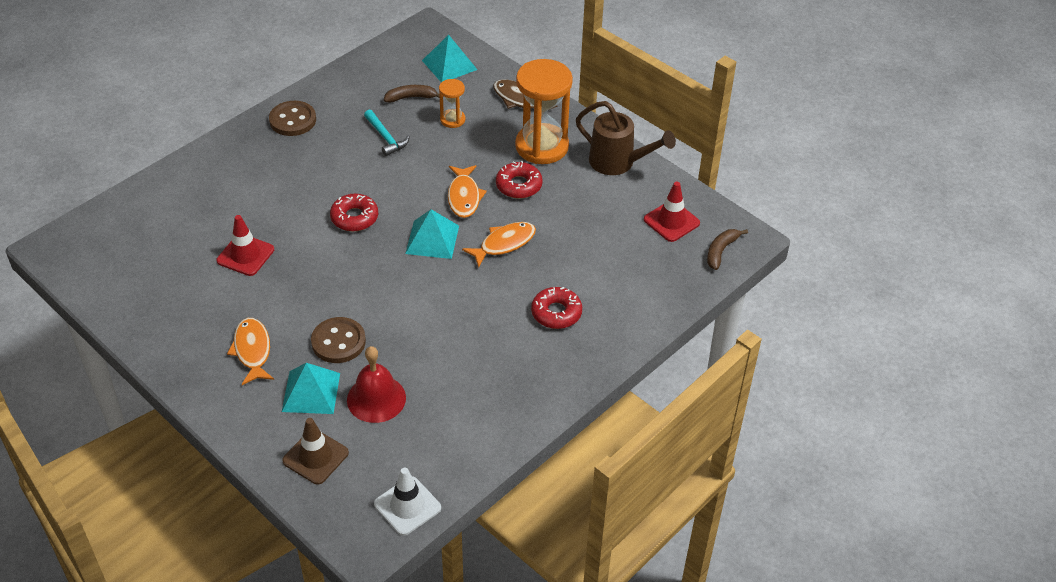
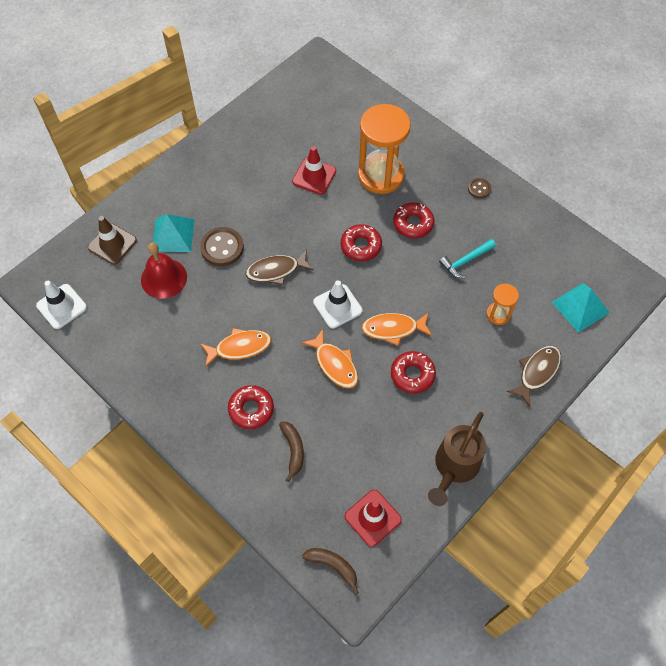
camera: 90 degrees right, 15 degrees up
(252, 350) = (215, 193): orange fish -> orange fish (240, 347)
(293, 120) = (479, 189): brown button -> brown button, size x0.55
(331, 174) = (413, 224): none -> red donut
(378, 291) = (276, 271): none -> brown fish
(411, 97) = (525, 277): brown banana -> brown banana (293, 450)
(432, 239) = (337, 306): turquoise pyramid -> white traffic cone
(542, 146) = (470, 394): orange hourglass -> orange hourglass (381, 175)

